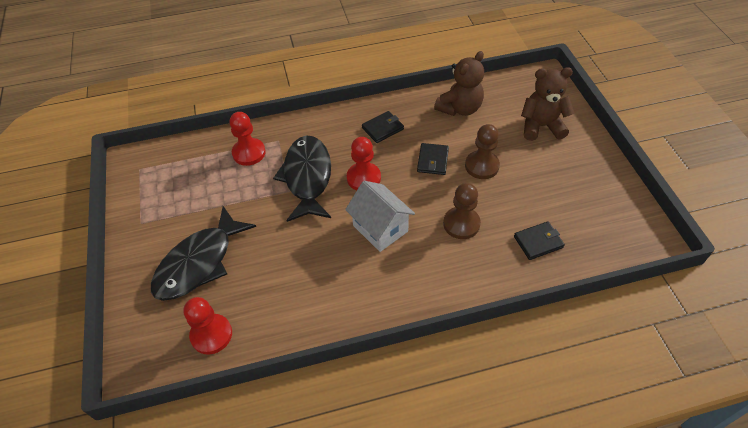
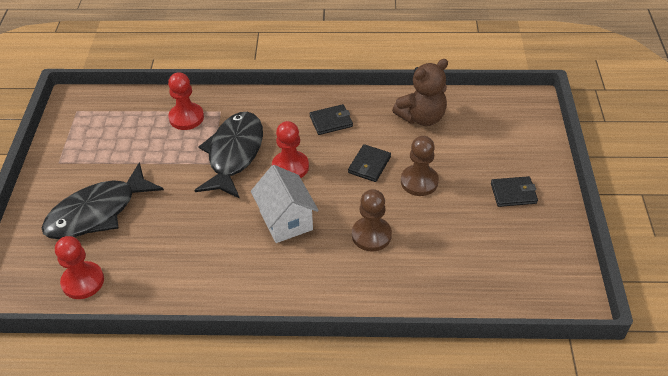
camera: 15 degrees right, 5 degrees down
(538, 242) = (445, 272): black wallet -> black wallet (513, 193)
(541, 126) = (503, 154): brown teddy bear -> none

